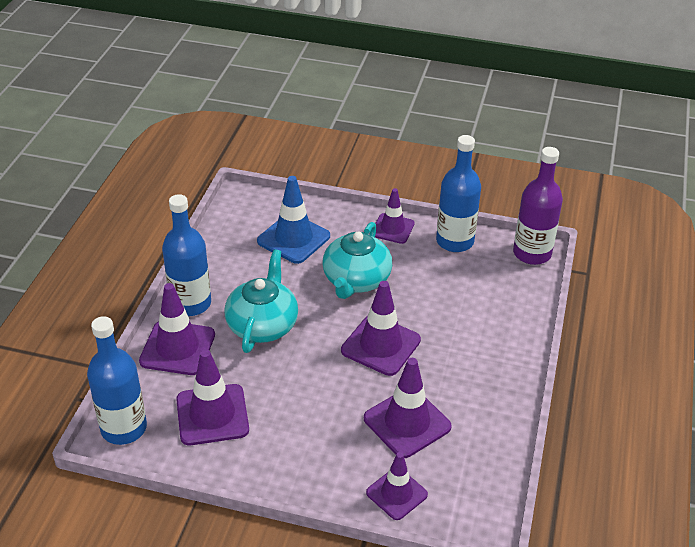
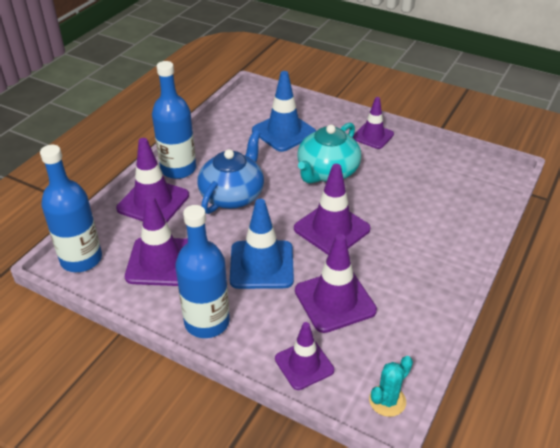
camera: 15 degrees right, 0 degrees up
(263, 325) = (232, 195): turquoise teapot -> blue teapot
(321, 398) = (261, 265): none -> blue traffic cone
(454, 241) = (426, 154): blue bottle -> blue bottle (207, 322)
(485, 512) = (387, 400): none -> turquoise cactus
(532, 253) = (497, 174): purple bottle -> none

